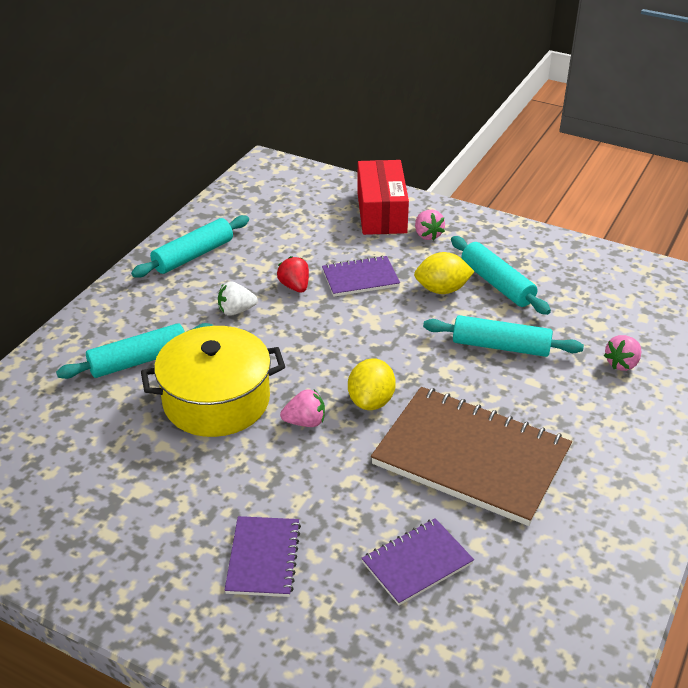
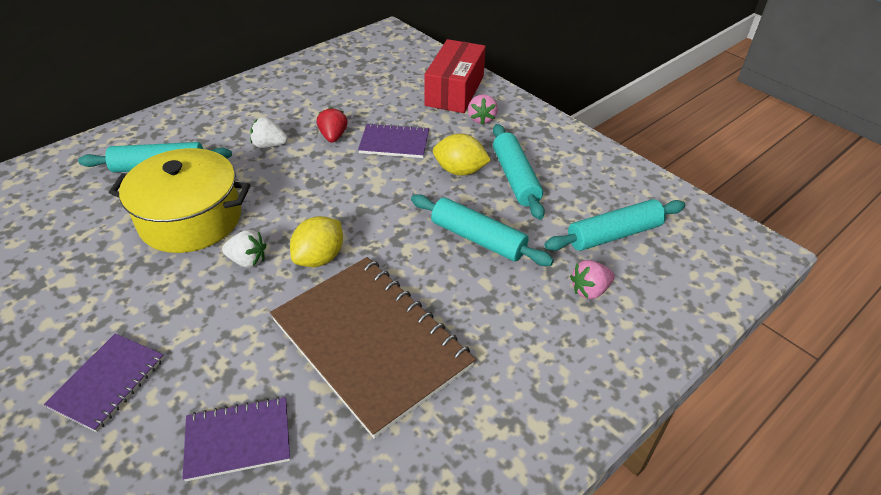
camera: 20 degrees right, 5 degrees up
(193, 255) = (272, 91): turquoise rolling pin -> turquoise rolling pin (614, 234)
(305, 422) = (248, 260): pink strawberry -> white strawberry

